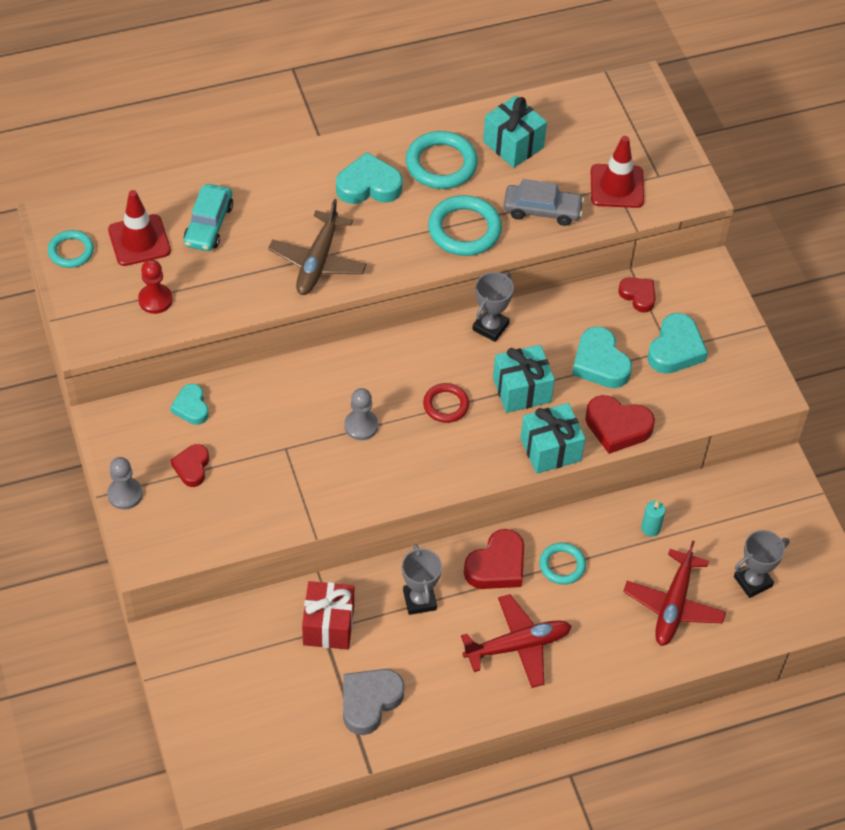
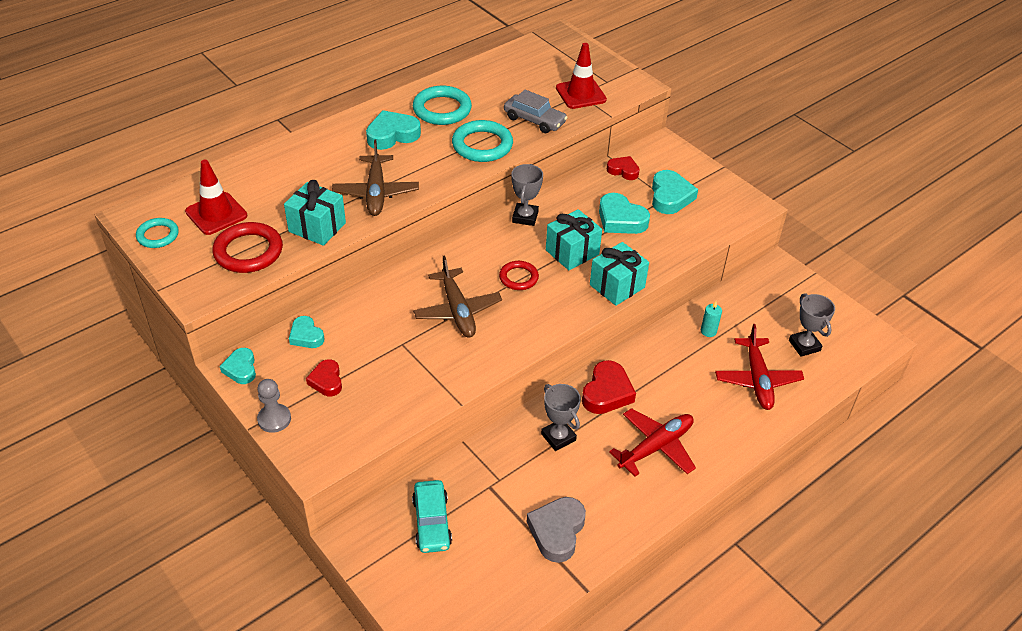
camera: 20 degrees left, 10 degrees down
(112, 426) = (241, 369): none -> turquoise heart
(155, 300) = (248, 251): red pawn -> red ring
(208, 225) = (272, 189): turquoise car -> turquoise car (431, 522)
(328, 625) = (492, 480): red gift -> none
(361, 426) = (457, 310): grey pawn -> brown plane
(513, 144) = (490, 86): turquoise gift -> turquoise gift (317, 227)
(542, 210) = (534, 120): grey car -> grey car turned 45 degrees clockwise
(562, 565) = (657, 377): turquoise ring -> none
(617, 427) = (658, 257): red heart -> none
(753, 581) = (804, 345): grey trophy -> grey trophy turned 60 degrees counterclockwise

